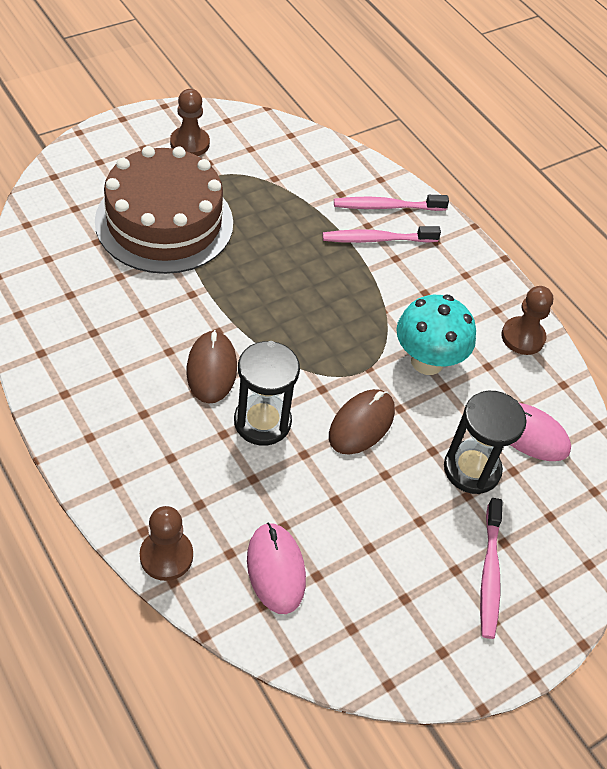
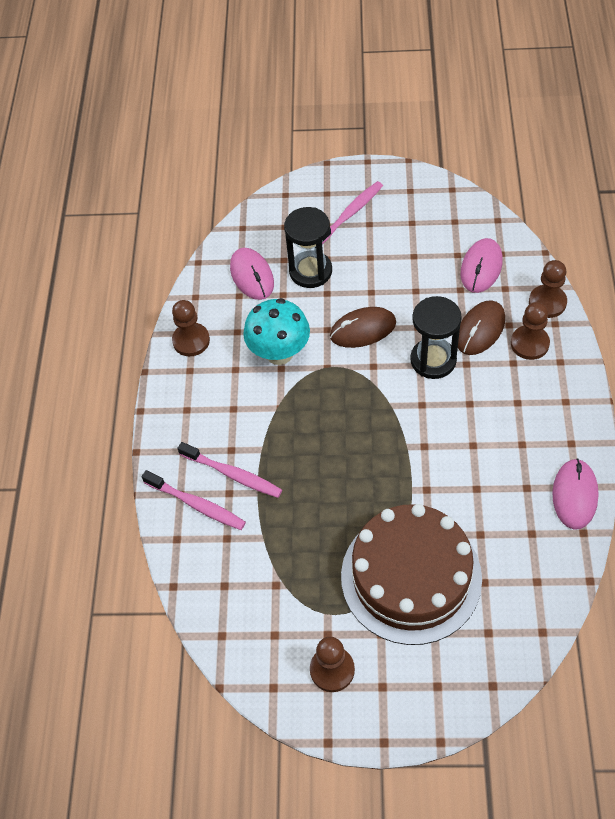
camera: 135 degrees left, 5 degrees up
(40, 343) = (575, 495): none -> pink mouse
(162, 489) = (529, 343): none -> brown pawn
(211, 369) = (447, 415): brown mouse -> brown mouse (480, 329)

